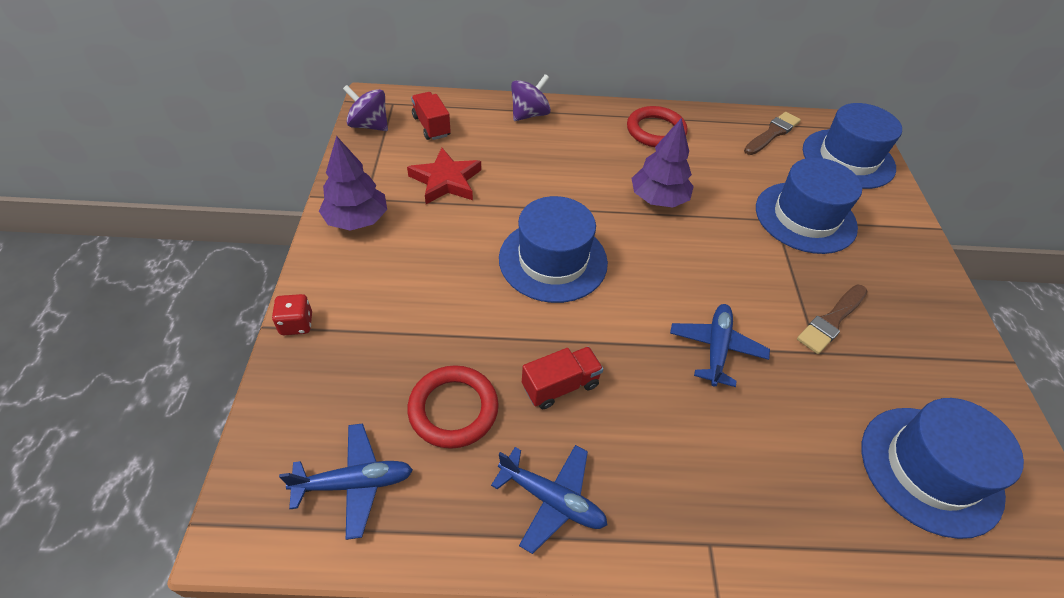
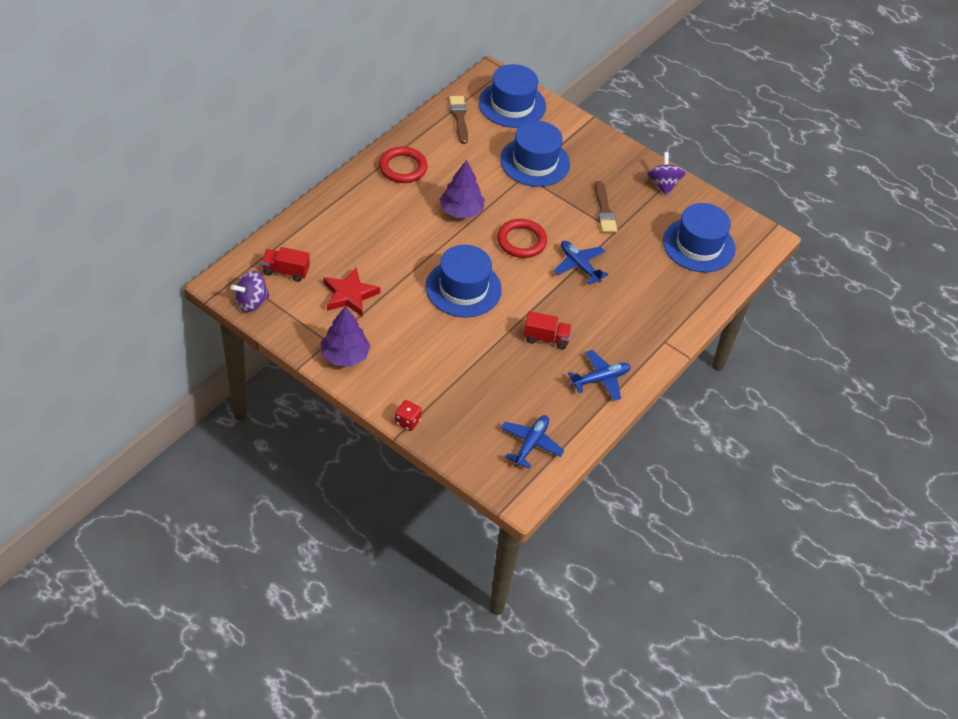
camera: 55 degrees left, 0 degrees up
(453, 409) = (522, 386): red ring -> red ring (521, 241)
(529, 114) = (324, 215): purple spinning top -> purple spinning top (663, 184)
(560, 386) = (546, 338): red truck -> red truck turned 90 degrees clockwise

